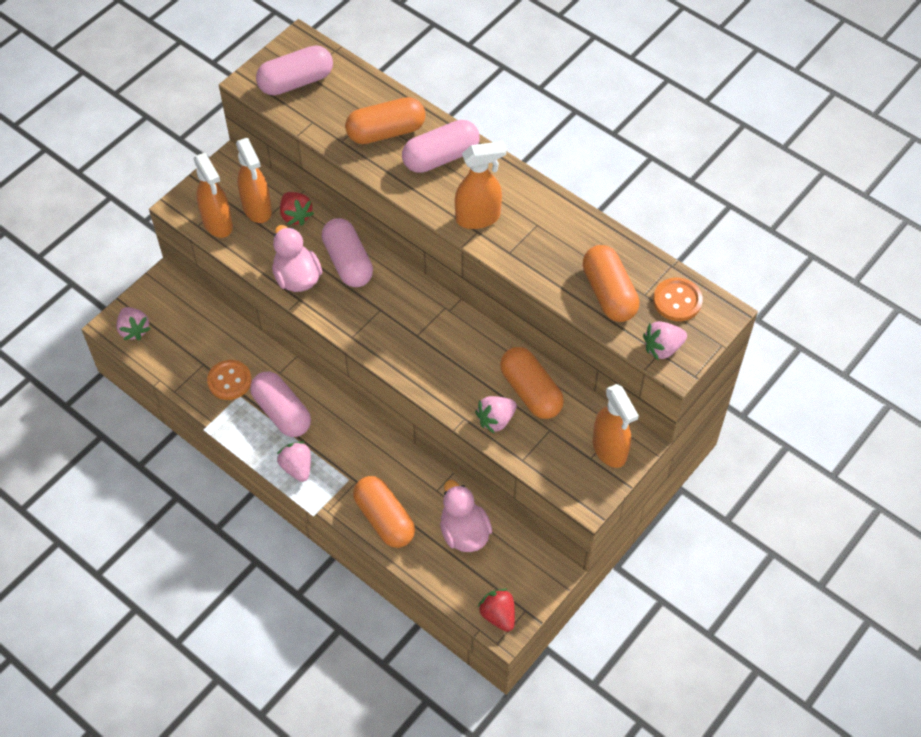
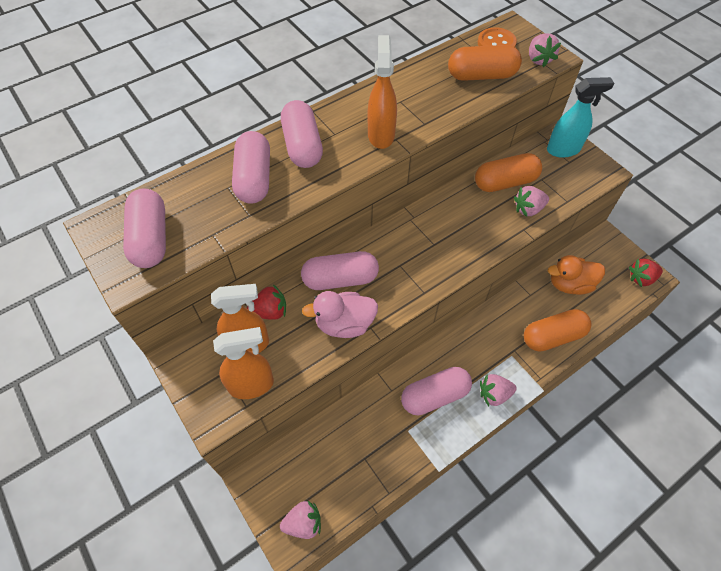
camera: 75 degrees left, 0 degrees up
(229, 381) = (390, 436): orange button -> none
(386, 132) = (254, 179): orange capsule -> pink capsule
(464, 532) = (570, 284): pink duck -> orange duck
(496, 420) = (528, 209): pink strawberry -> pink strawberry turned 90 degrees clockwise
(609, 450) = (563, 150): orange spray bottle -> turquoise spray bottle

